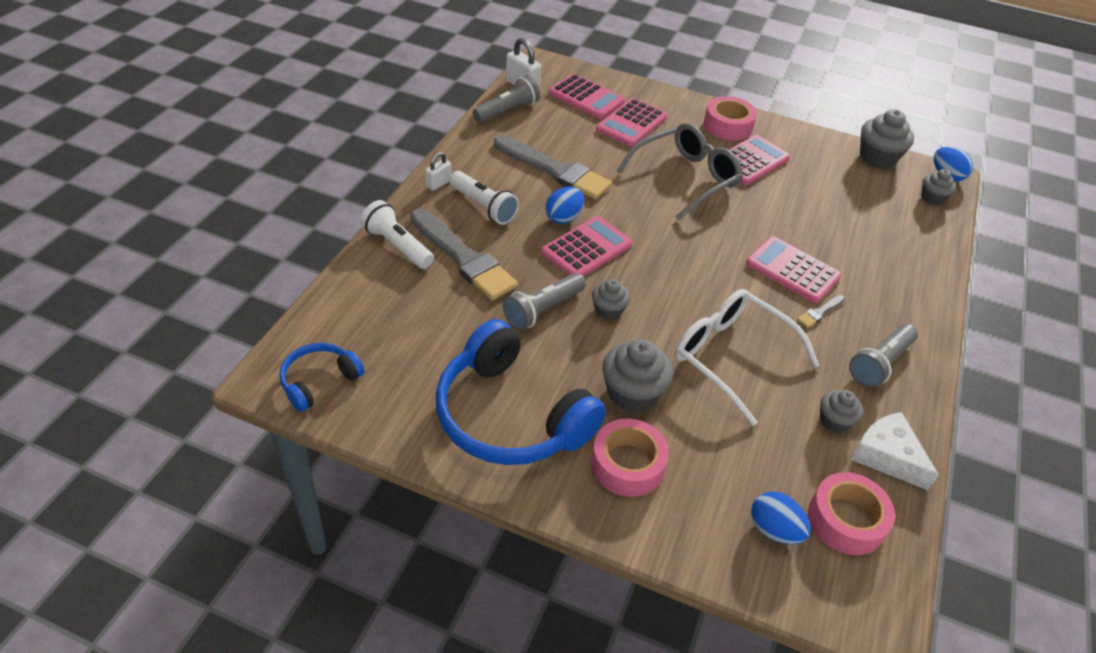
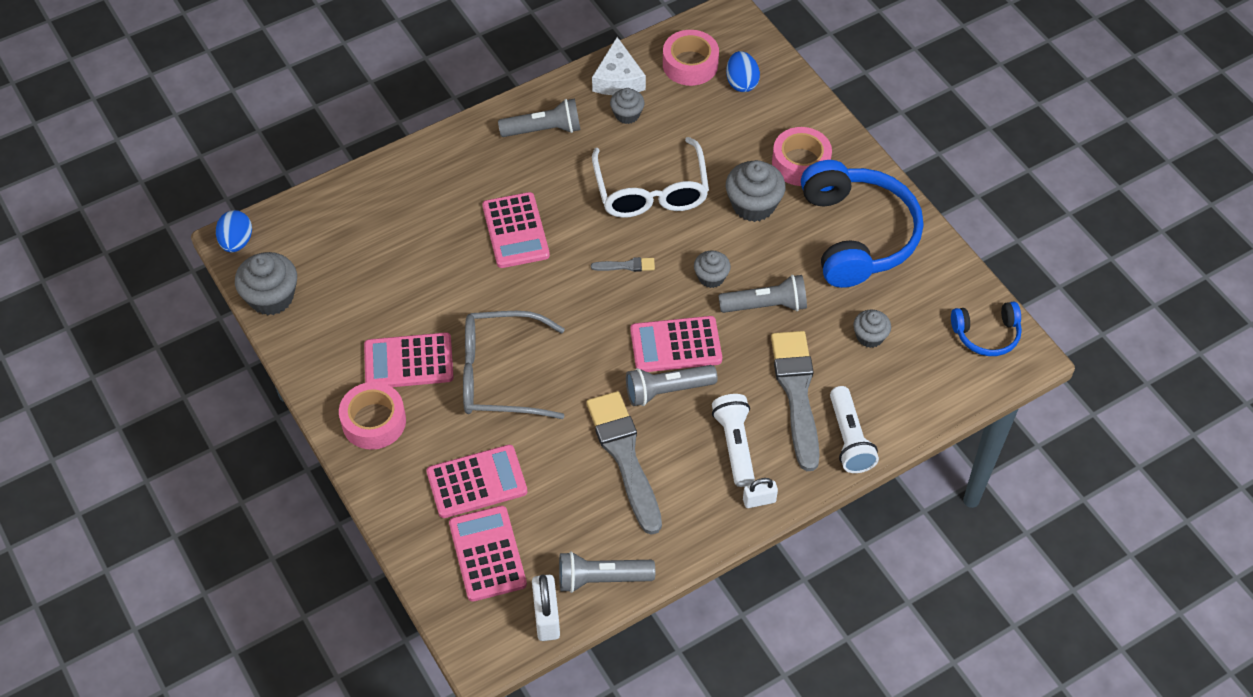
camera: 140 degrees left, 10 degrees up
(563, 217) = (667, 391): blue egg -> grey flashlight
(819, 312) = (539, 187): grey brush -> grey brush (626, 266)
(932, 198) = (288, 228): grey cupcake -> grey cupcake (870, 336)

